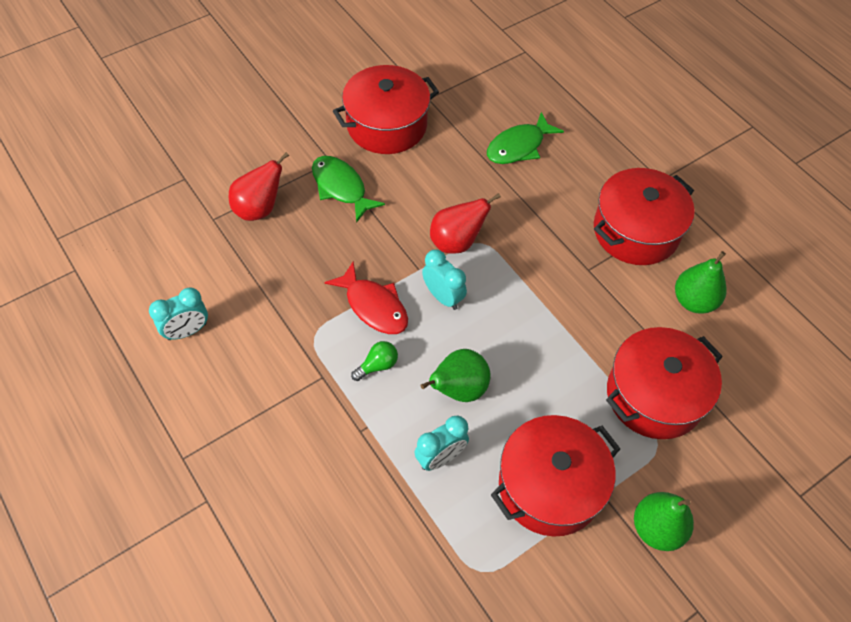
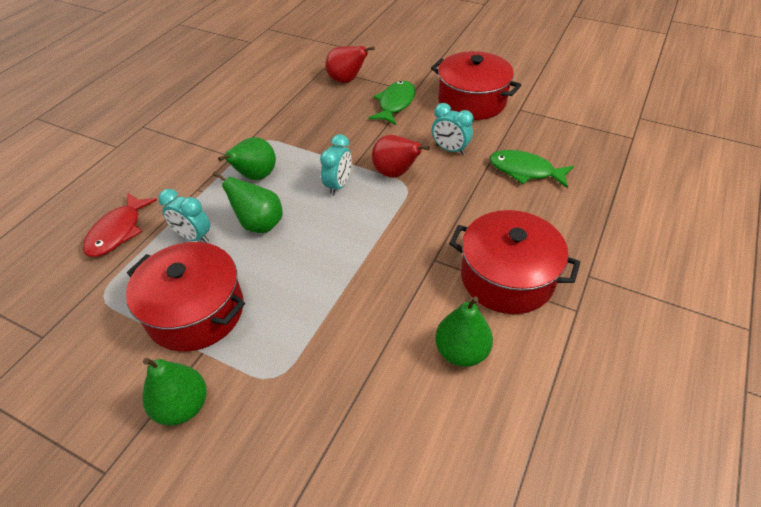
camera: 65 degrees right, 10 degrees down
(187, 331) = (233, 92): turquoise clock -> turquoise clock (450, 150)
(374, 306) = (305, 156): red fish -> red fish (118, 231)
(377, 365) = (255, 176): green light bulb -> green pear
(654, 395) = (328, 355): red pot -> none

